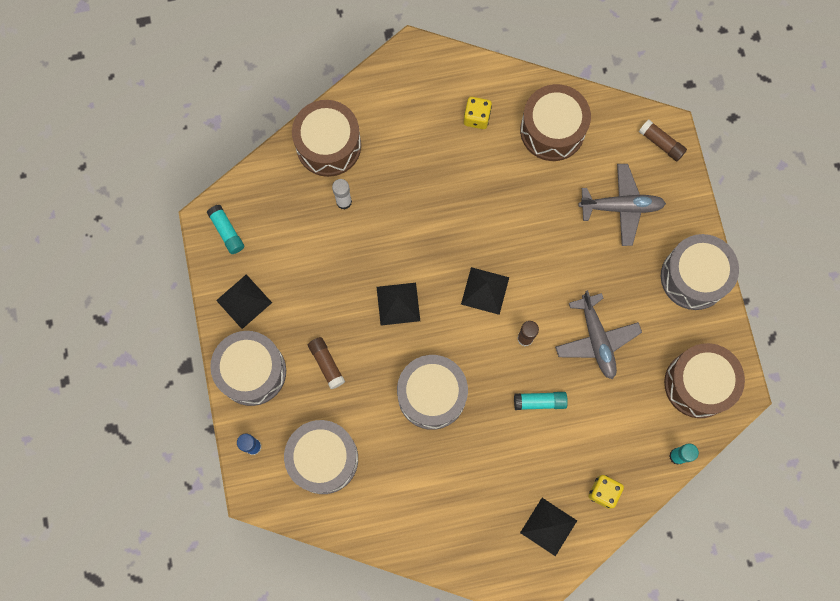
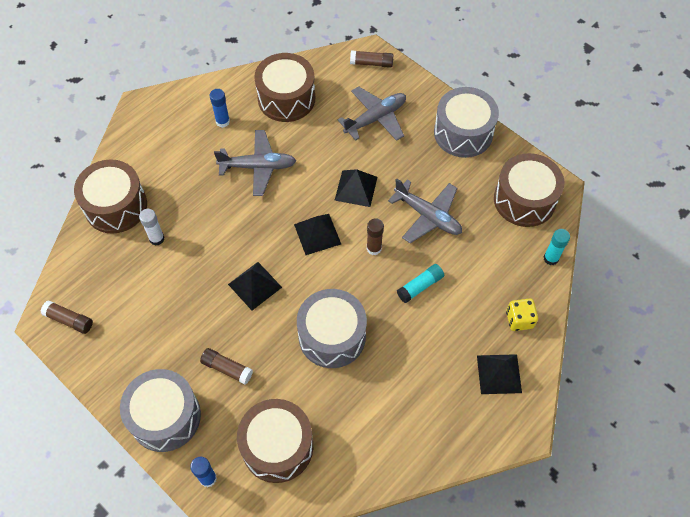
camera: 35 degrees left, 15 degrees down
(227, 232) = (69, 320): turquoise glue stick -> brown glue stick
(244, 301) = (120, 365): black pyramid -> black pyramid (356, 188)
(323, 459) = (277, 446): grey drum -> brown drum
(476, 117) = (222, 122): yellow dice -> blue glue stick
(478, 187) = (258, 166): none -> grey plane

